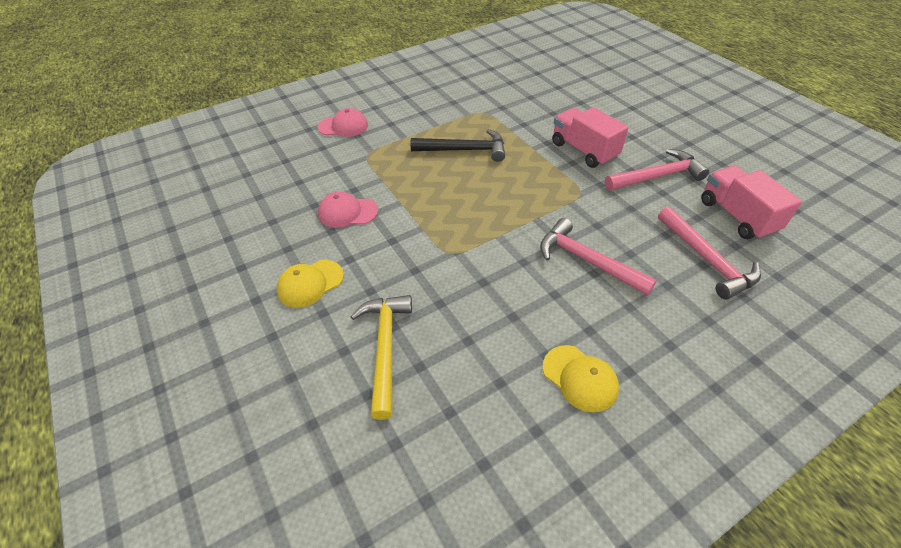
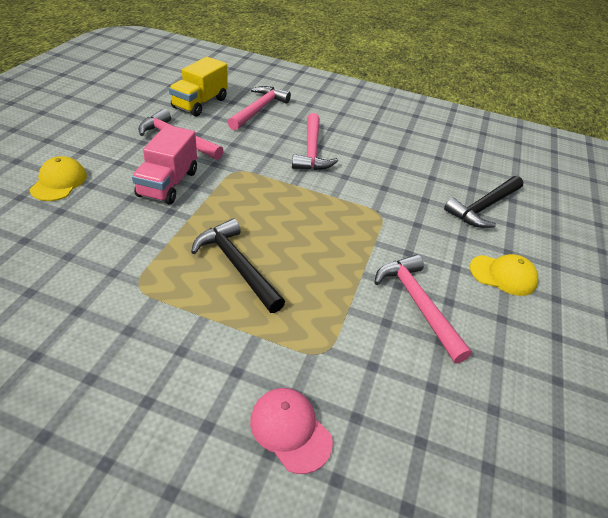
camera: 135 degrees left, 5 degrees down
(347, 212) = (418, 304): pink cap -> pink hammer
(385, 348) = (484, 207): yellow hammer -> black hammer
(580, 378) = (399, 134): yellow cap -> yellow cap (59, 182)
(737, 216) = (200, 103): pink truck -> yellow truck

